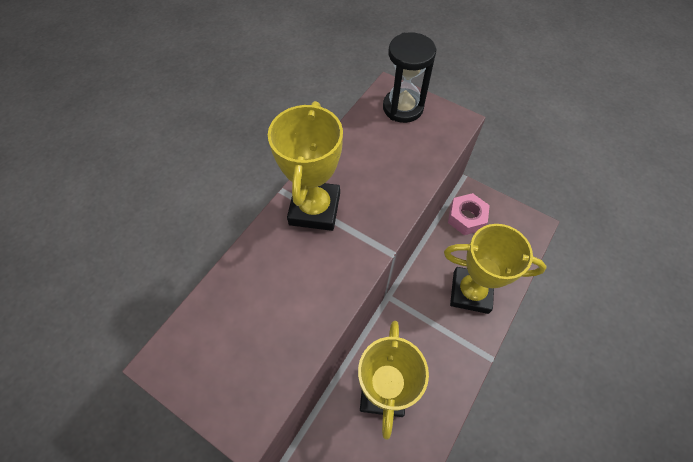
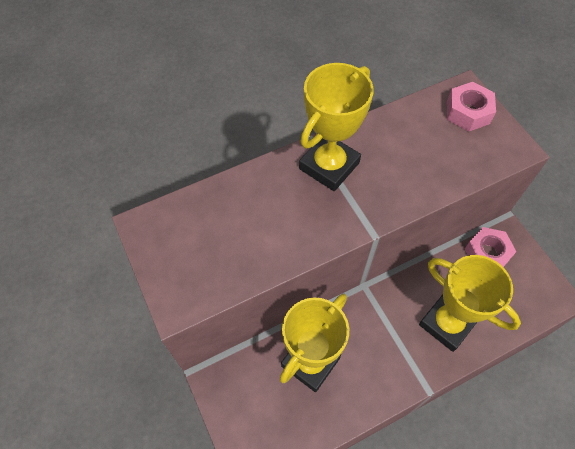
camera: 30 degrees right, 0 degrees up
(403, 108) = (468, 112): black hourglass -> pink nut

